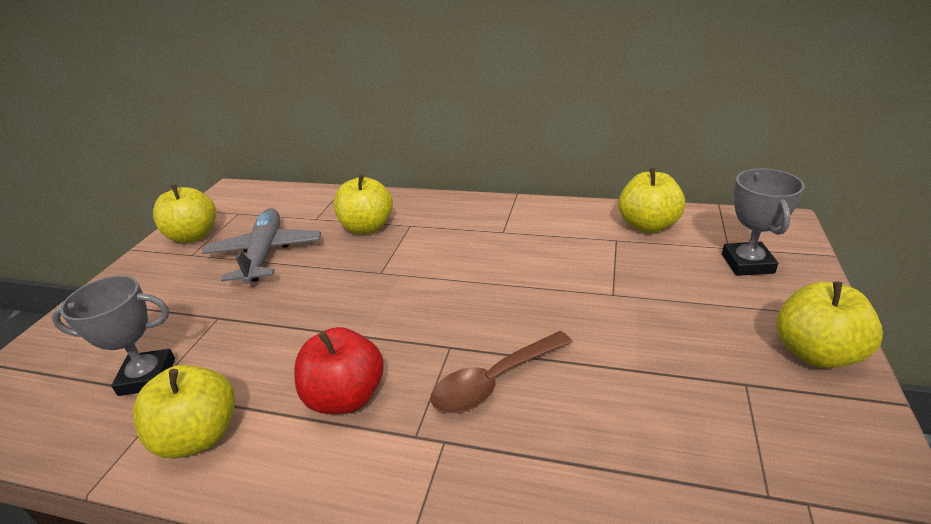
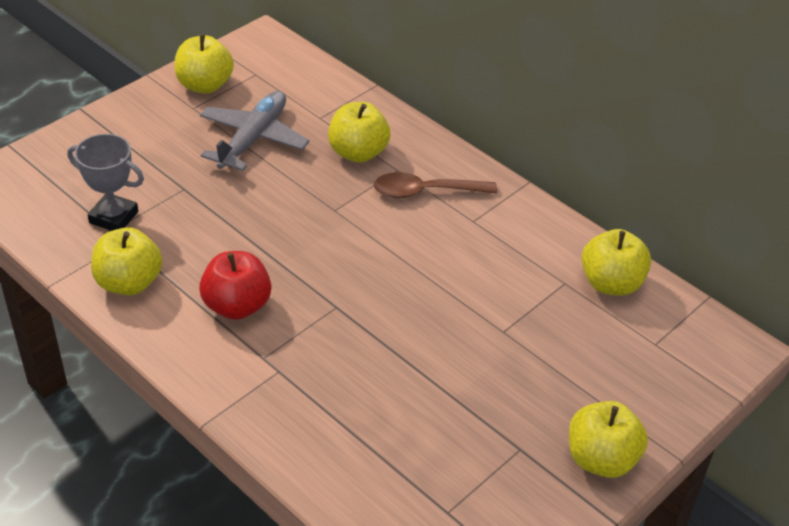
camera: 25 degrees right, 10 degrees up
(494, 381) = (345, 350): brown spoon -> brown spoon (425, 192)
(747, 263) = (650, 366): grey trophy -> none

